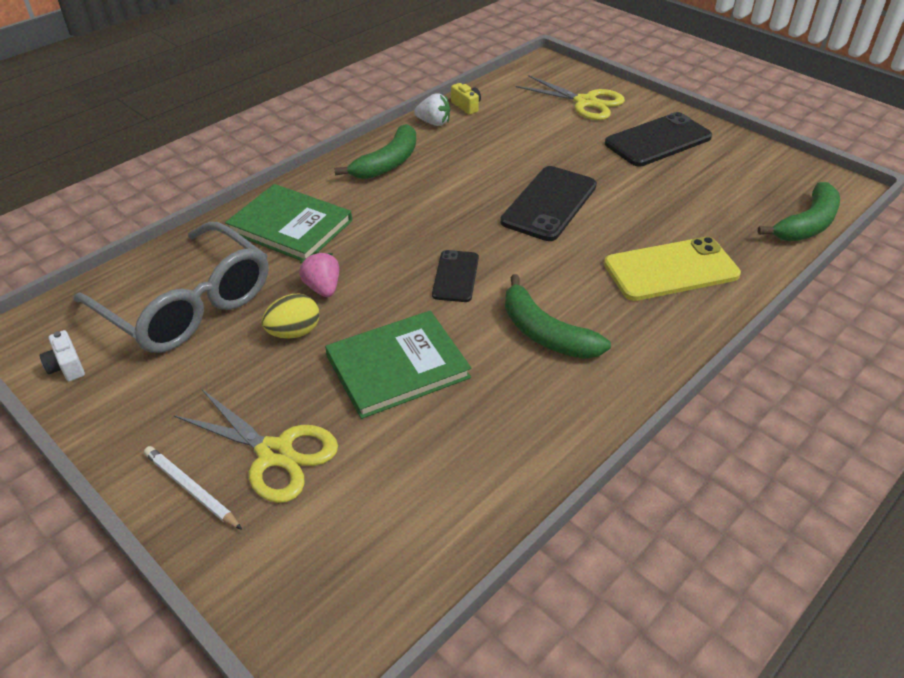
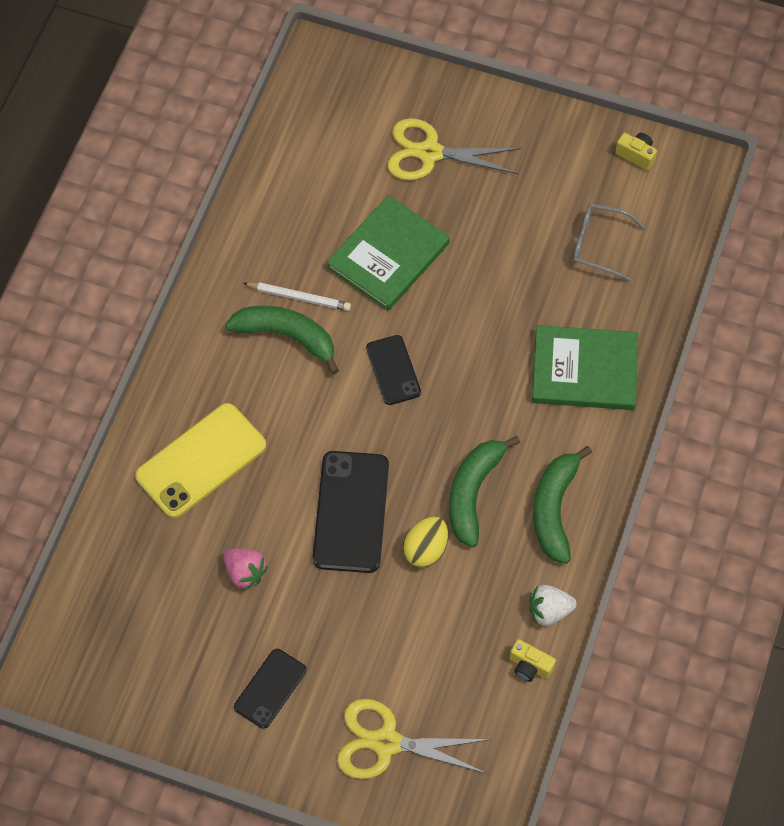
camera: 155 degrees right, 20 degrees up
(67, 366) = (636, 155): white camera -> yellow camera
(187, 305) = (598, 245): grey glasses -> grey glasses, size x0.49
(191, 489) = (465, 109): white pencil -> white pencil (299, 298)
(294, 332) = (490, 254): yellow egg -> yellow egg (425, 549)
(323, 288) = (500, 308): pink strawberry -> pink strawberry (245, 572)
(658, 140) = (270, 688): black phone -> black phone, size x0.59
(807, 224) = (78, 589): green banana -> green banana (473, 493)

